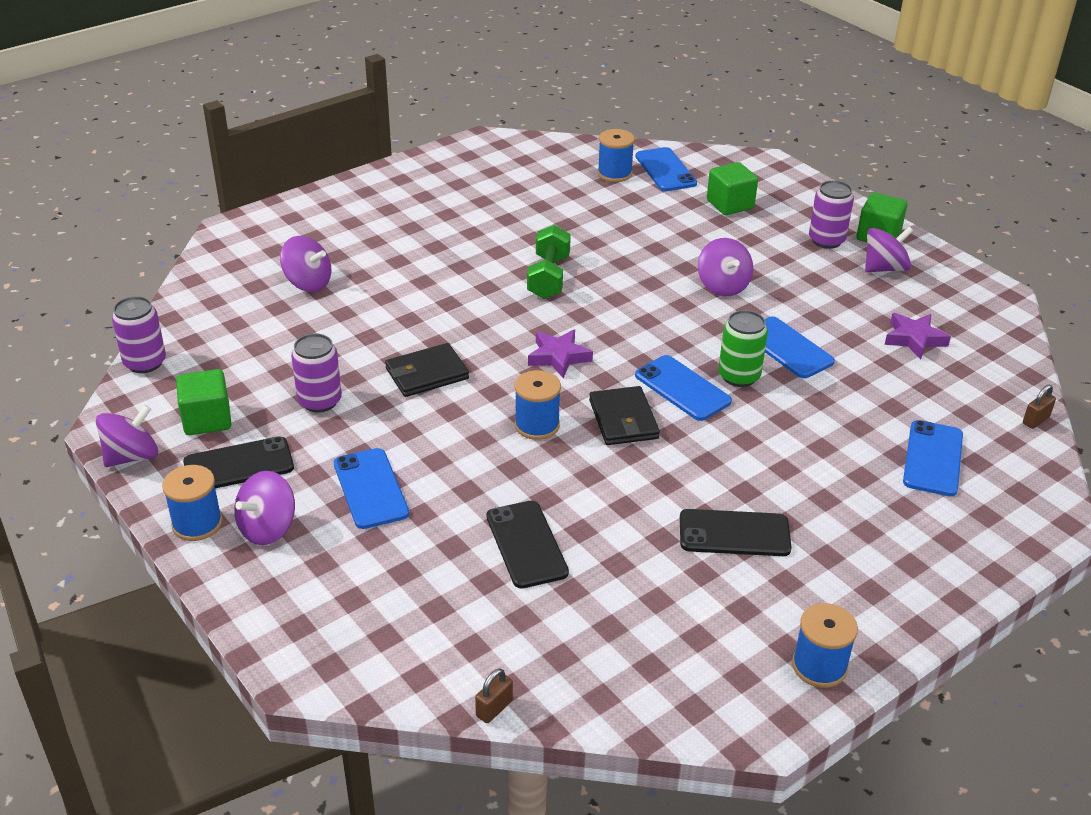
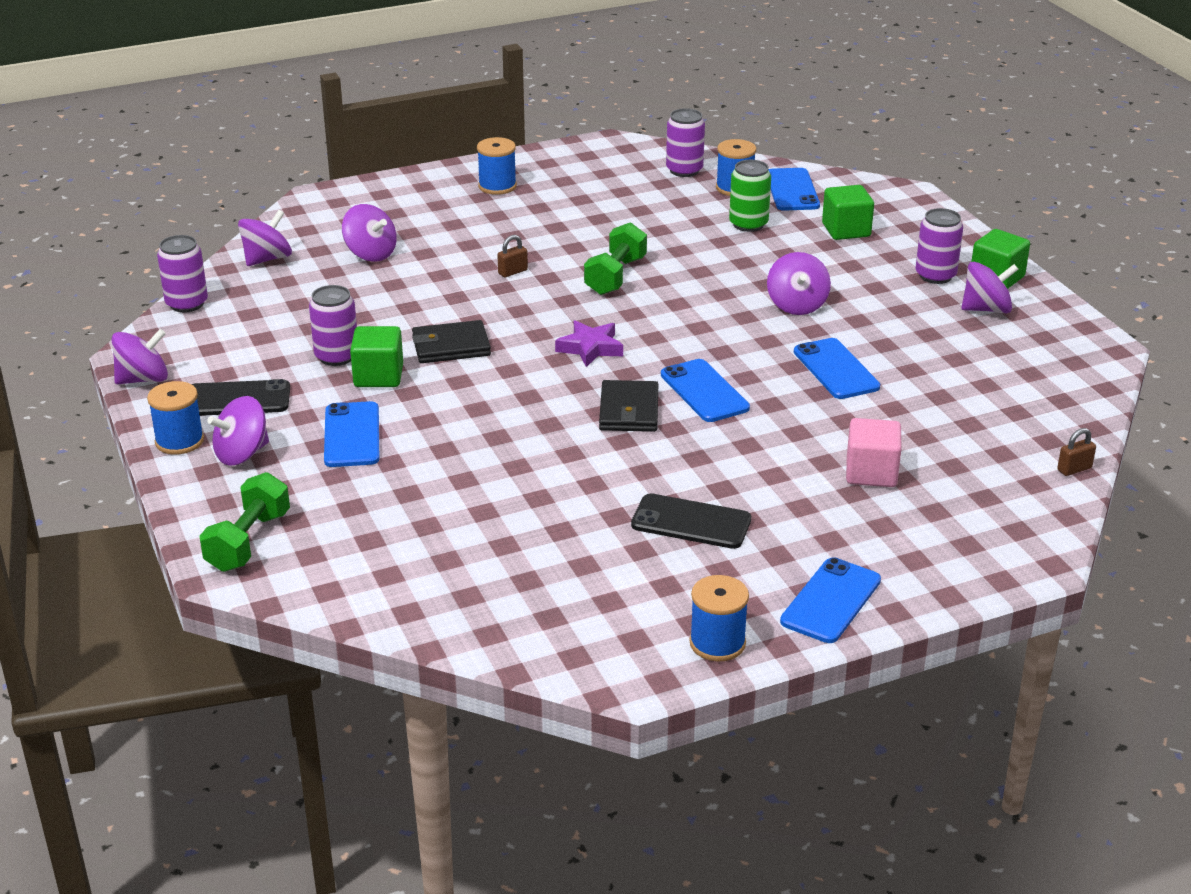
camera: 15 degrees right, 5 degrees down
(207, 419) = (224, 358): green cube -> green cube (378, 376)
(208, 302) = (267, 259): none -> purple spinning top
(315, 632) = (248, 542): none -> green dumbbell
(494, 708) = (385, 626): brown padlock -> brown padlock (513, 272)
(526, 544) = (479, 501): black phone -> none
(537, 425) = (539, 404): blue spool -> blue spool (497, 186)
(562, 161) = (684, 170): none -> purple can
(739, 376) = (770, 388): green can -> green can (748, 224)
(868, 452) = (871, 473): none -> pink cube
(914, 339) = (981, 378): purple star -> none
(933, 458) = (938, 487): blue phone -> blue phone (830, 601)

